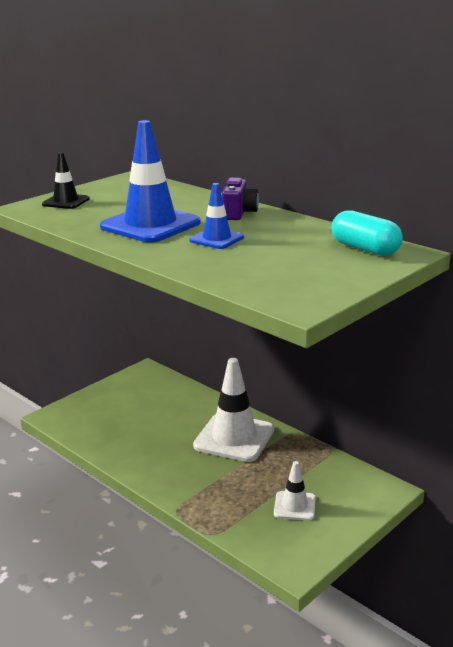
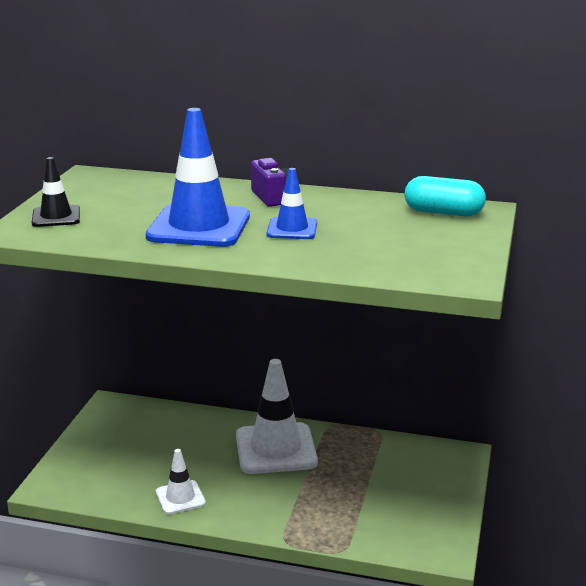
camera: 30 degrees left, 0 degrees up
(294, 506) = (394, 497): white traffic cone -> white traffic cone (180, 497)

